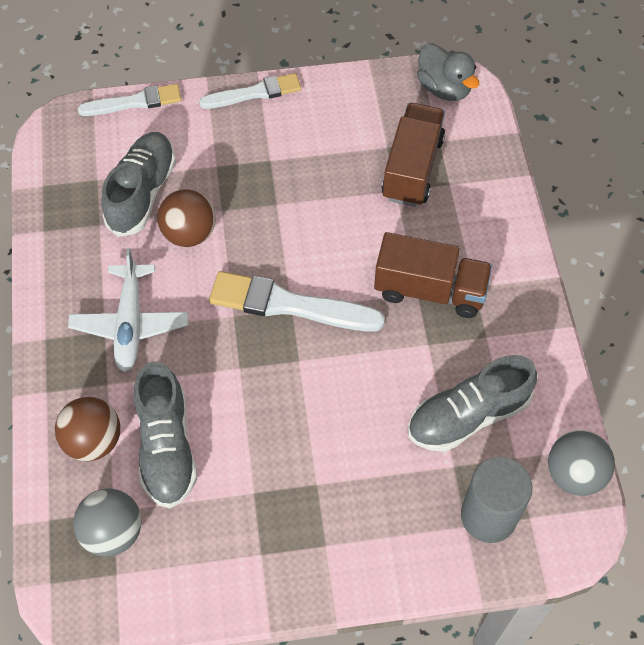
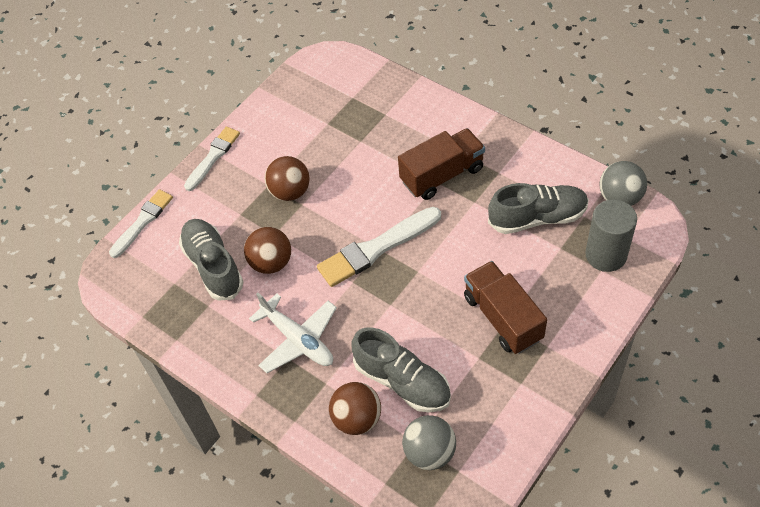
camera: 40 degrees left, 5 degrees down
(279, 183) = (290, 192): none -> brown ball
(412, 168) = (355, 123): brown truck -> brown truck (502, 318)
(444, 88) = (321, 68): grey duck -> none
(468, 416) = (537, 218): grey shoe -> grey shoe turned 120 degrees counterclockwise

